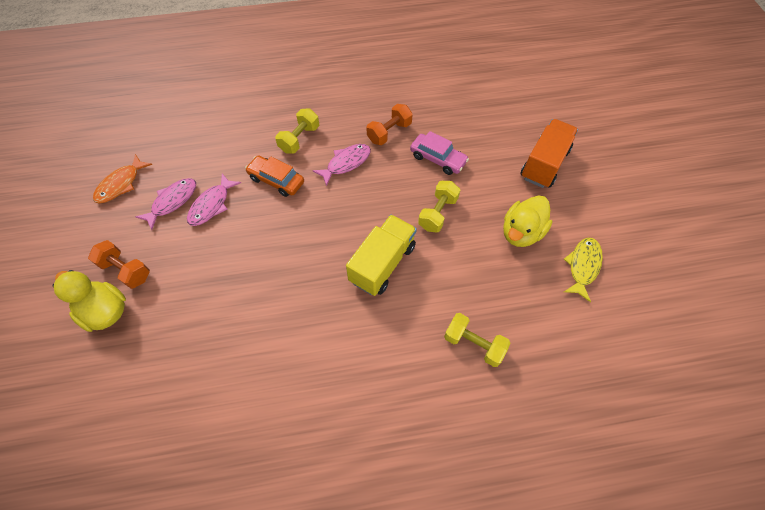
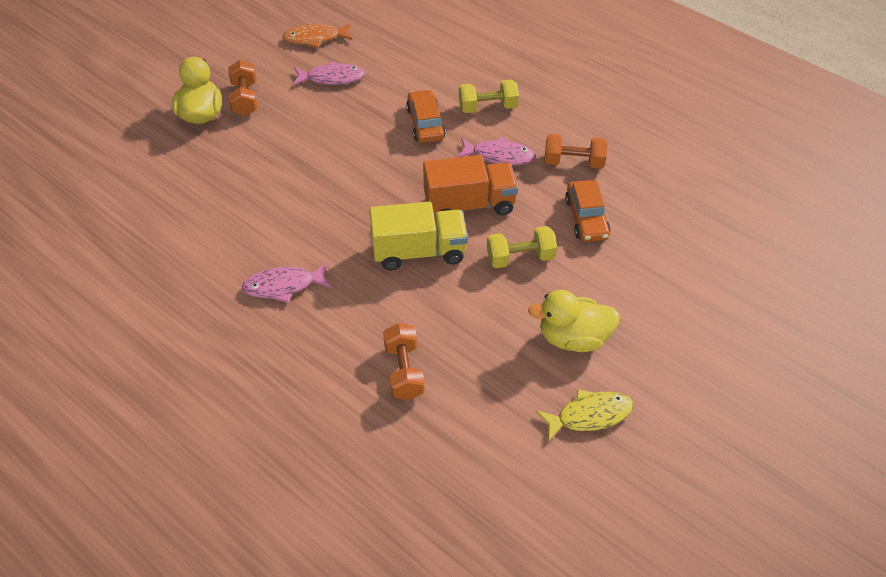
camera: 50 degrees right, 10 degrees down
(212, 205) = (355, 102): pink fish -> pink fish (284, 286)
(437, 159) = (586, 218): pink car -> orange car
(473, 344) = (404, 371): yellow dumbbell -> orange dumbbell
(544, 164) = (688, 309): orange truck -> orange truck (469, 204)

